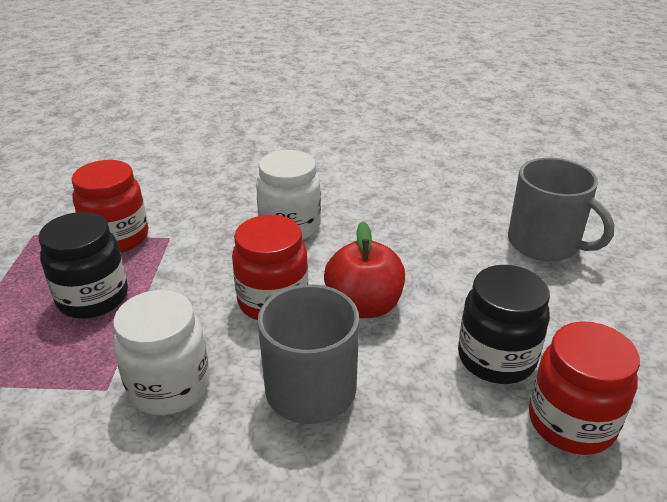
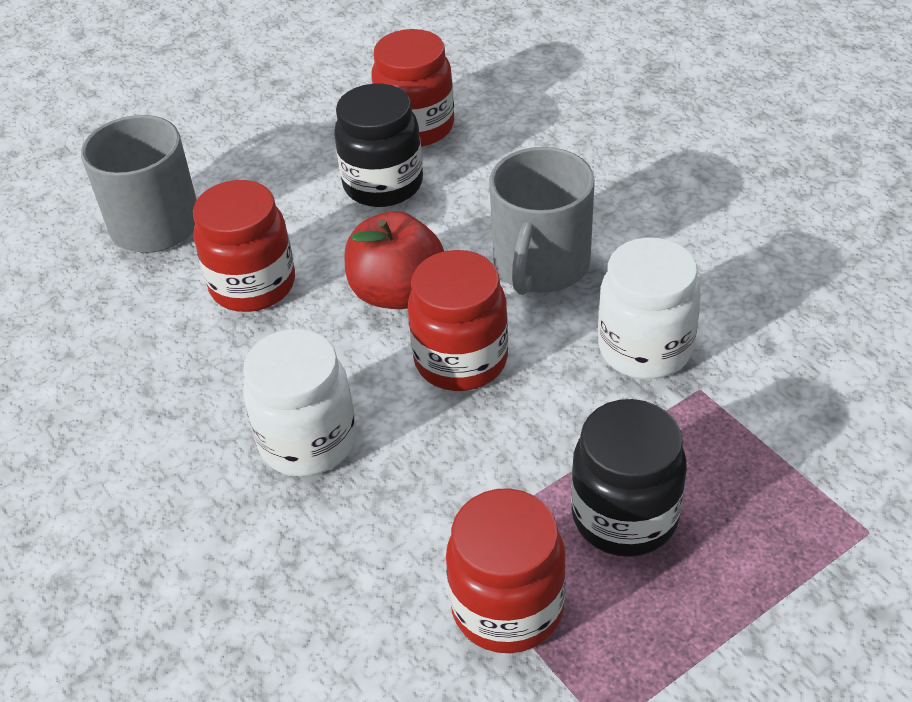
camera: 125 degrees left, 10 degrees up
(438, 255) = (253, 285): none -> red jar

